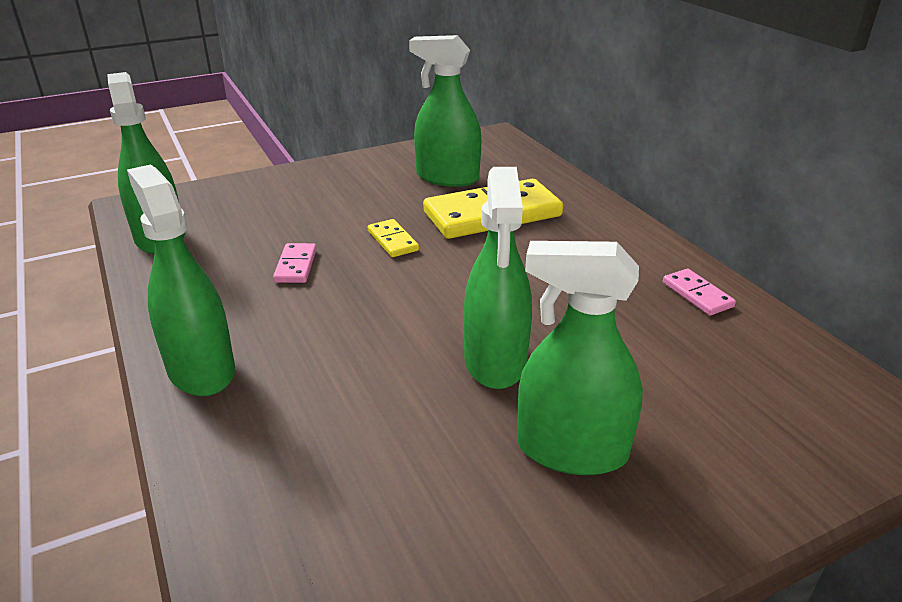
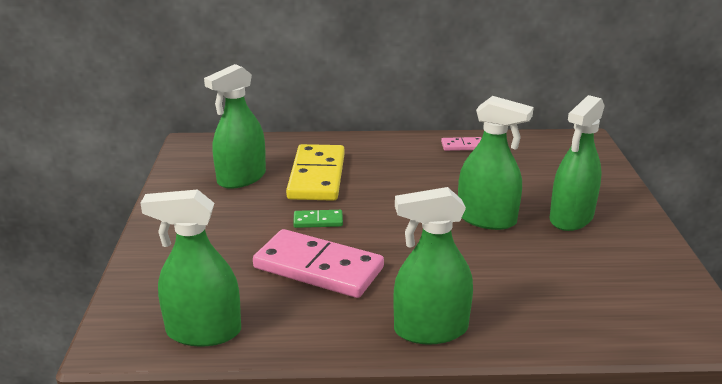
camera: 65 degrees left, 5 degrees down
(296, 266) = (318, 268): pink domino -> pink domino, size x2.22
(392, 241) = (318, 221): yellow domino -> green domino

